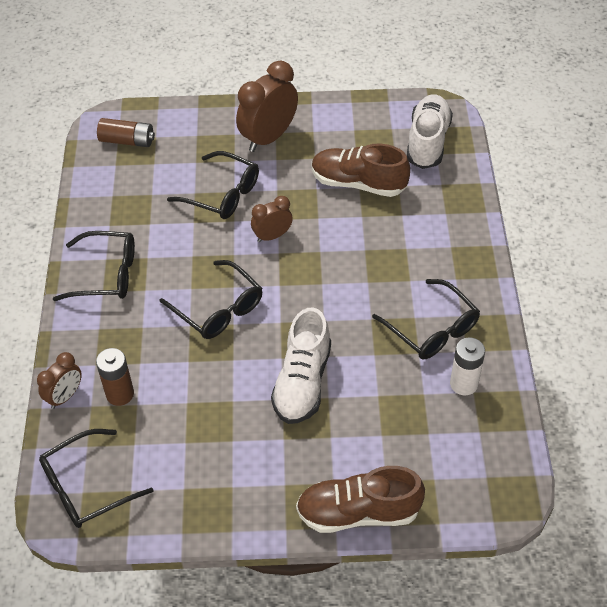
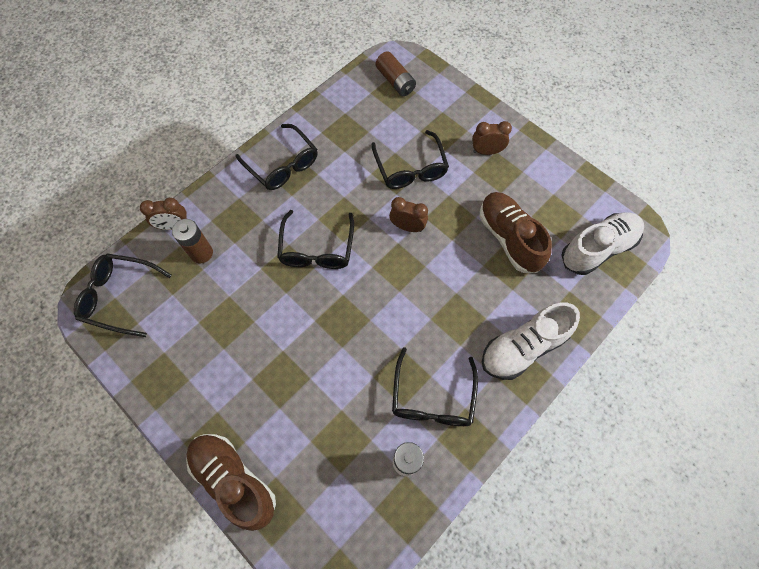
camera: 45 degrees right, 15 degrees up
(268, 138) = (486, 151): brown clock -> brown clock, size x0.56
(302, 382) = (307, 351): white shoe -> white shoe (523, 347)

